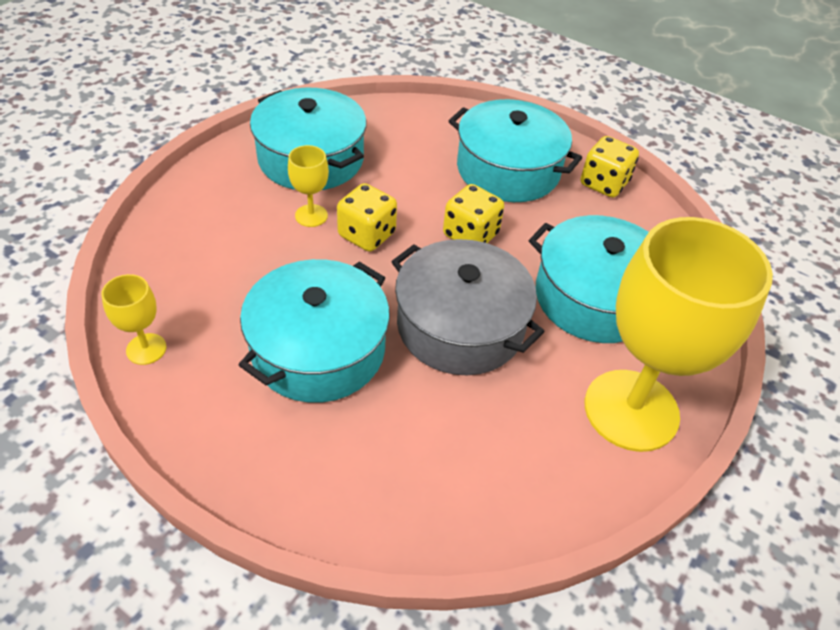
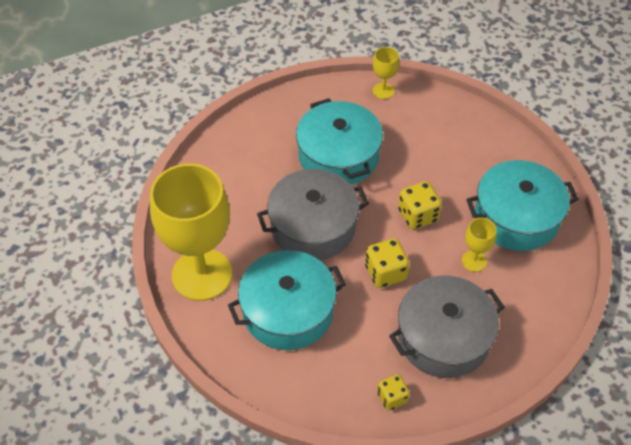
camera: 125 degrees right, 5 degrees up
(311, 216) = (453, 194): yellow goblet -> yellow goblet (474, 261)
(508, 170) = (443, 337): turquoise pot -> grey pot
(603, 184) = (392, 398): yellow dice -> yellow dice, size x0.66

